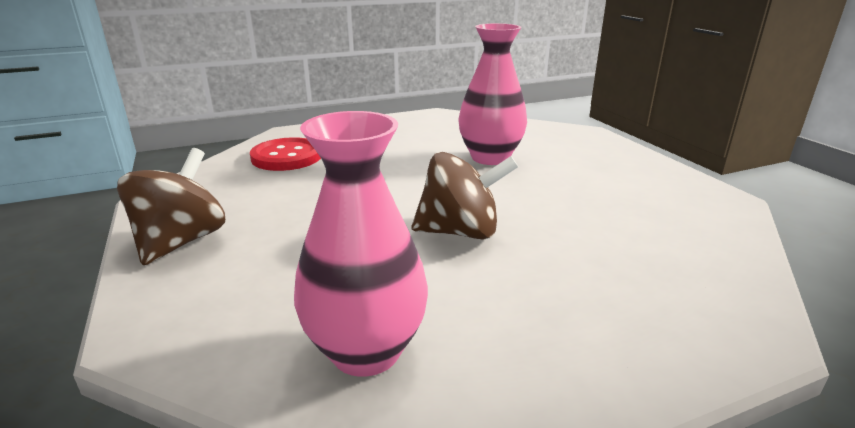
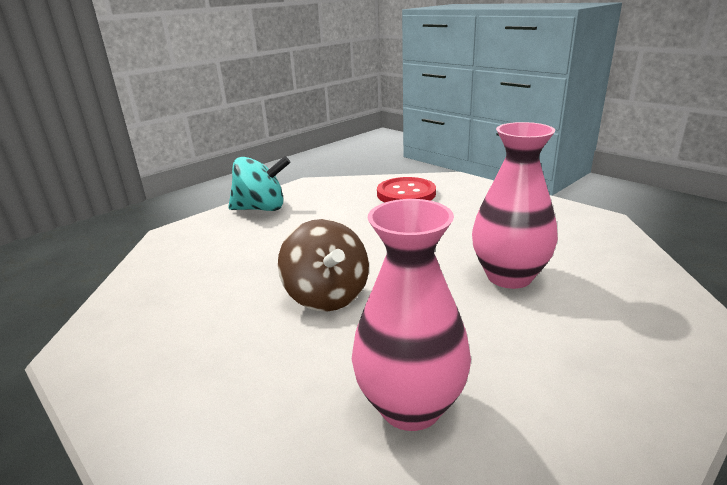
camera: 70 degrees right, 0 degrees up
(181, 242) = (261, 209): brown spinning top -> turquoise spinning top
(366, 351) = (160, 298): pink vase -> pink vase (410, 406)

